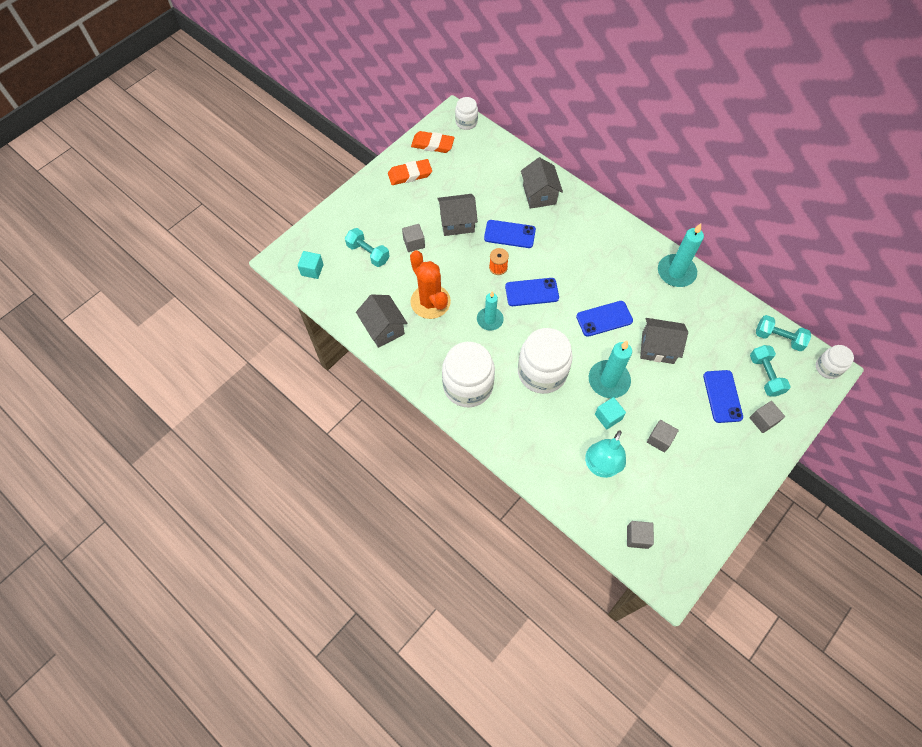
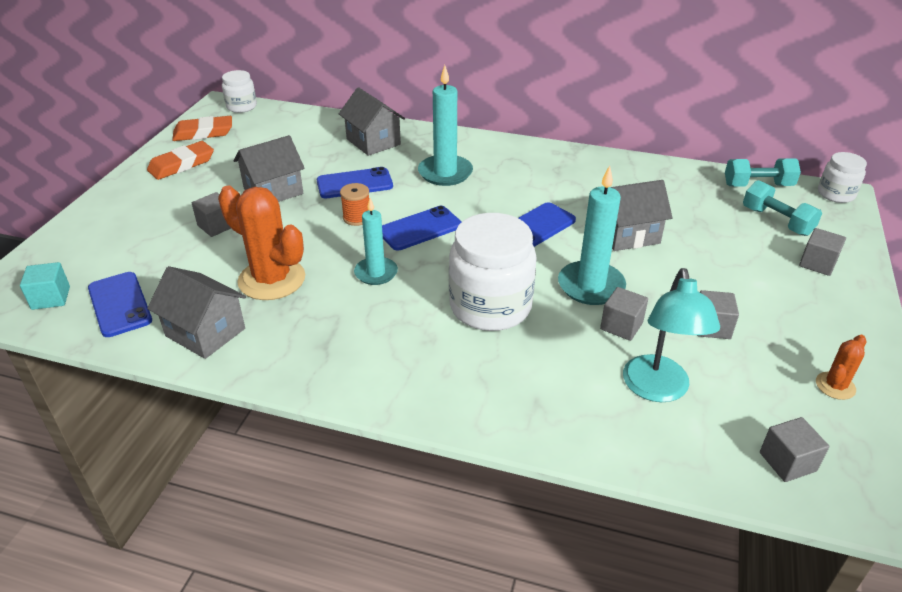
camera: 25 degrees left, 25 degrees down
(368, 253) = (145, 254): turquoise dumbbell -> none
(468, 385) = (384, 359): white jar -> none
(608, 417) = (621, 326): turquoise cube -> grey cube
(676, 272) = (591, 163): turquoise candle -> turquoise candle (445, 173)
(699, 507) = (835, 386): none -> orange cactus
(722, 396) = (747, 256): blue phone -> blue phone (120, 304)

